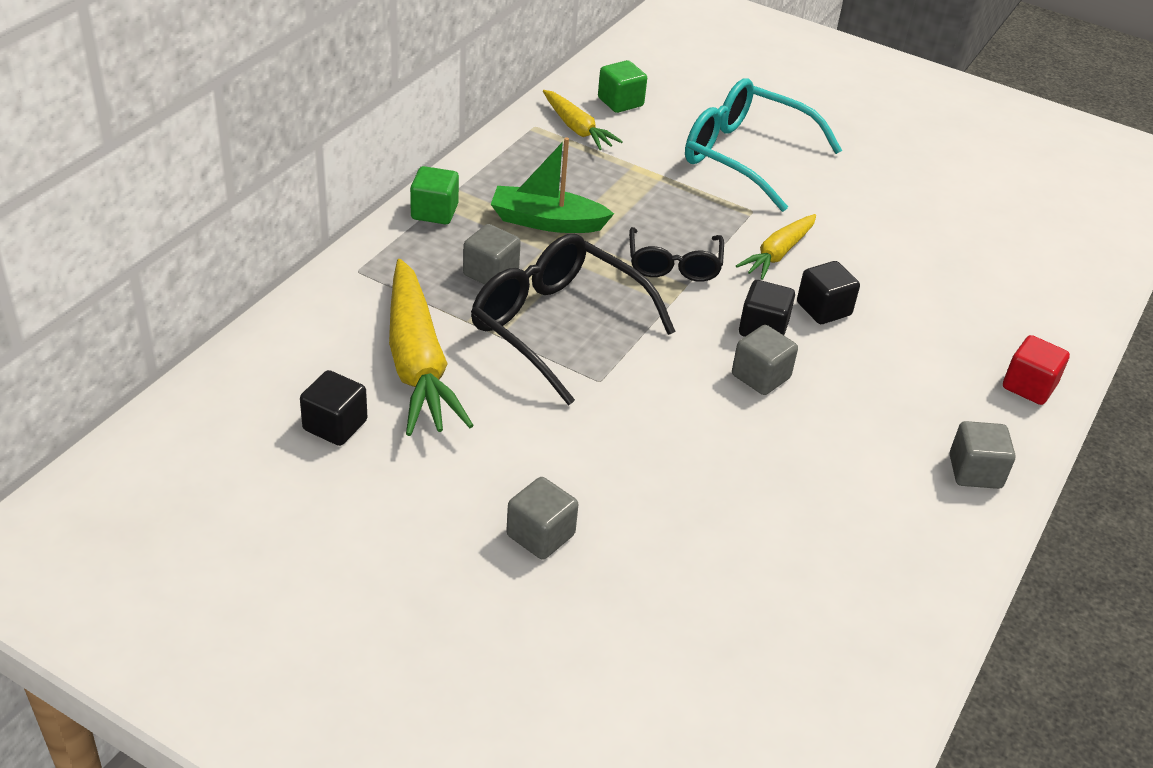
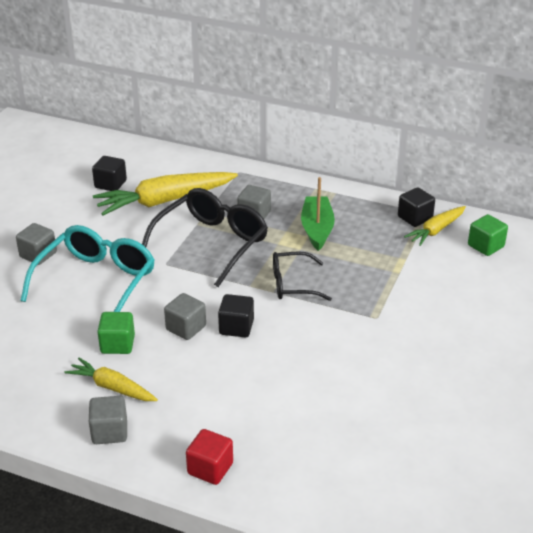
camera: 85 degrees right, 5 degrees down
(434, 212) = (307, 188): green cube -> green cube (117, 344)
(744, 156) = (450, 310): turquoise glasses -> turquoise glasses (97, 281)
(778, 254) = (327, 332): yellow carrot -> yellow carrot (112, 387)
(823, 309) = (269, 356): black cube -> black cube (415, 218)

